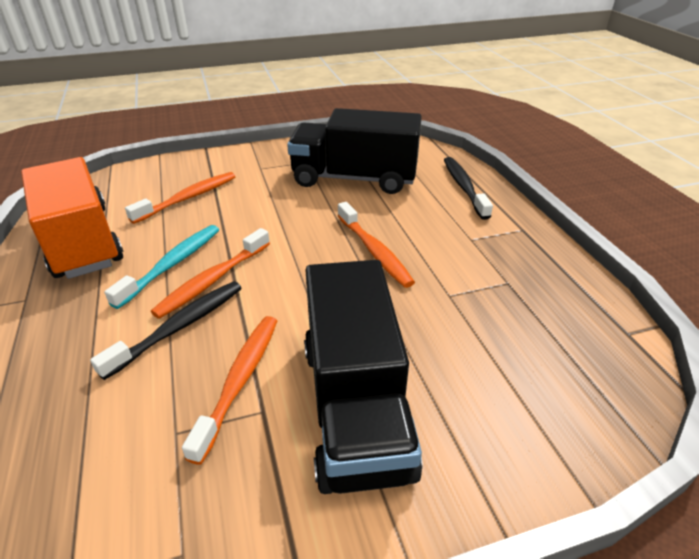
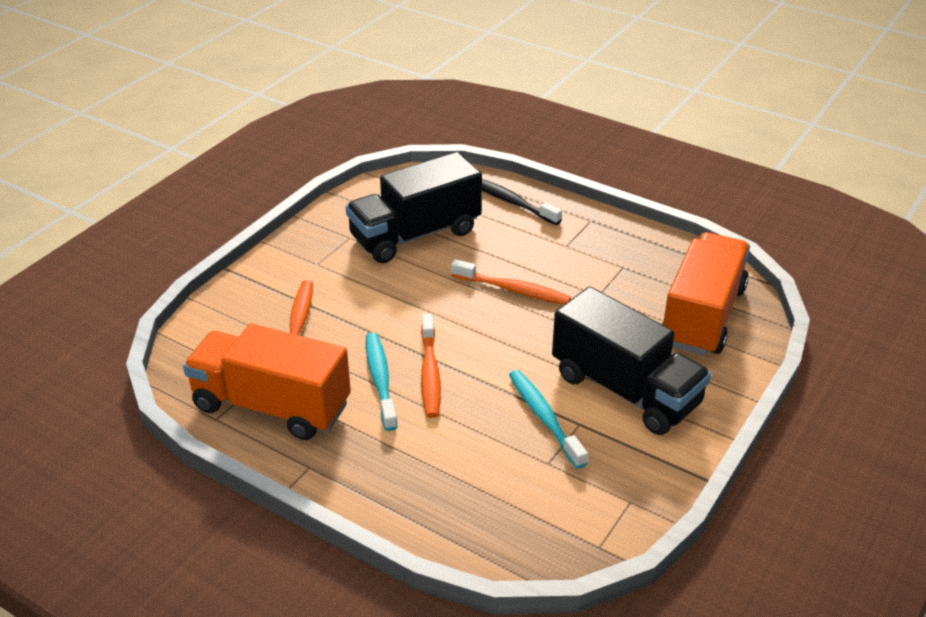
camera: 40 degrees left, 0 degrees up
(179, 327) = (458, 414): black toothbrush -> none
(240, 381) = (544, 417): orange toothbrush -> turquoise toothbrush
(545, 379) = (702, 316): none -> orange truck

